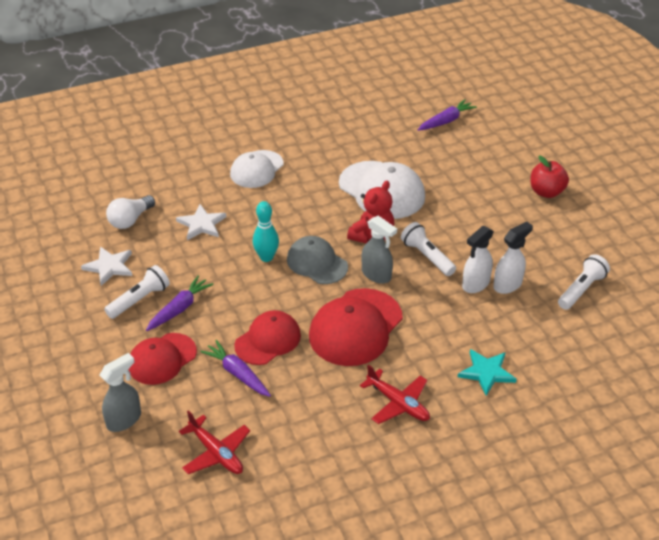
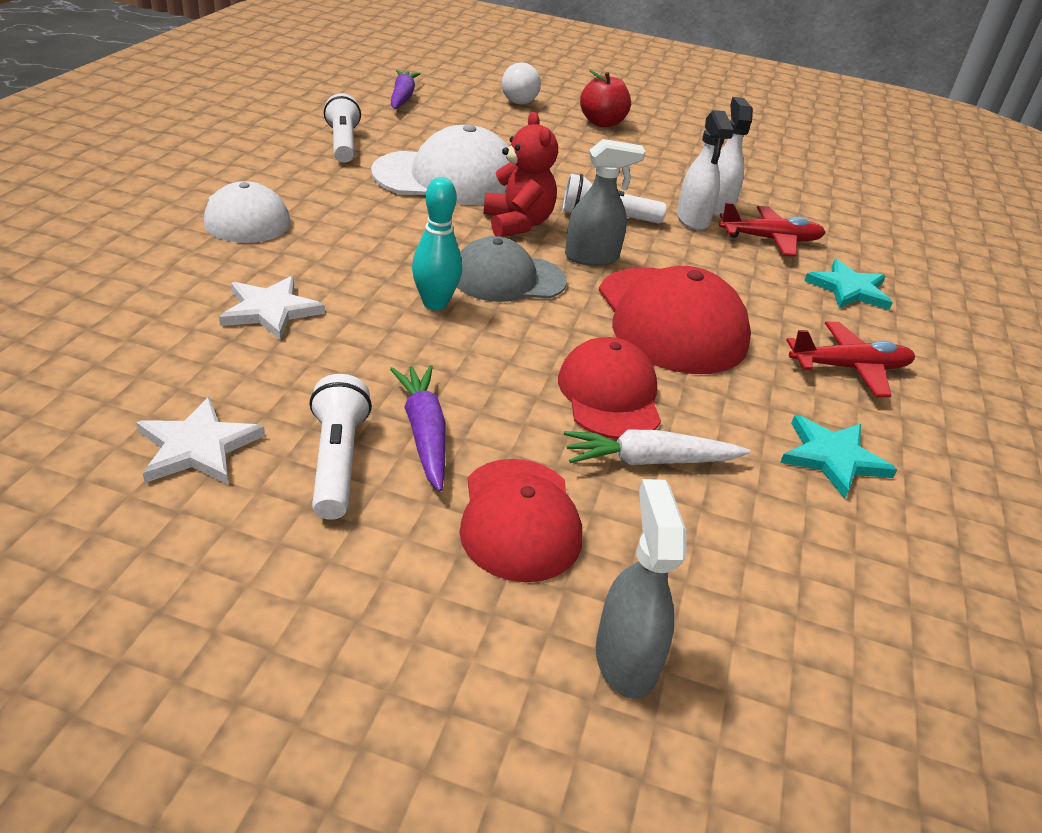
camera: 55 degrees left, 5 degrees down
(130, 220) = (129, 362): white light bulb -> white light bulb (517, 99)
(216, 453) = (816, 585): red plane -> red plane (770, 239)
(237, 374) = (650, 461): purple carrot -> white carrot
(310, 426) = (832, 458): none -> turquoise star
(581, 290) = (772, 184): white flashlight -> white flashlight (343, 143)

